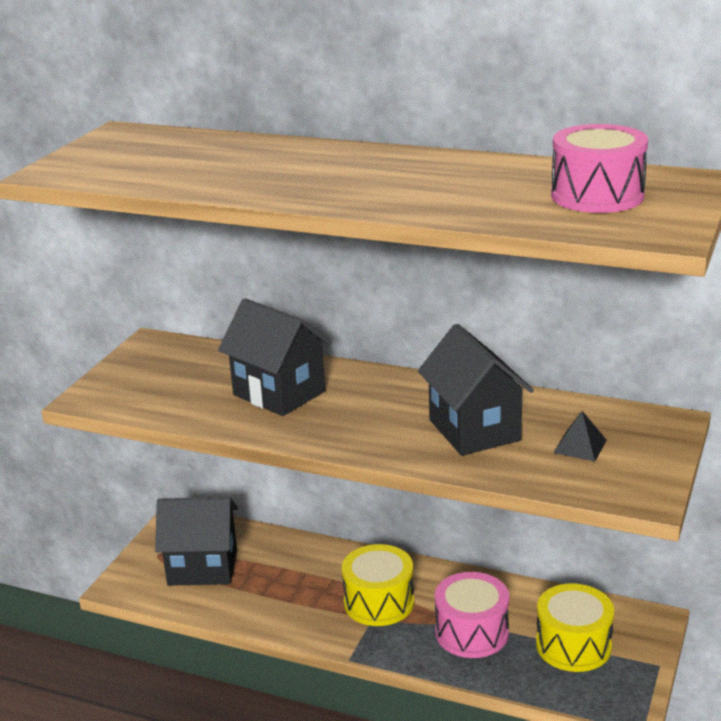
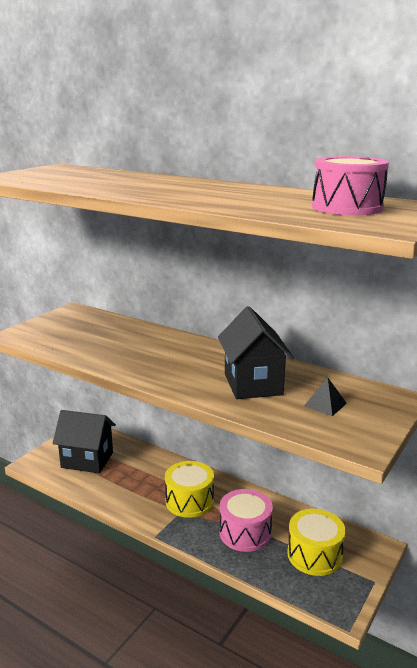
camera: 10 degrees right, 5 degrees down
(279, 393) = (134, 346): black house -> none

